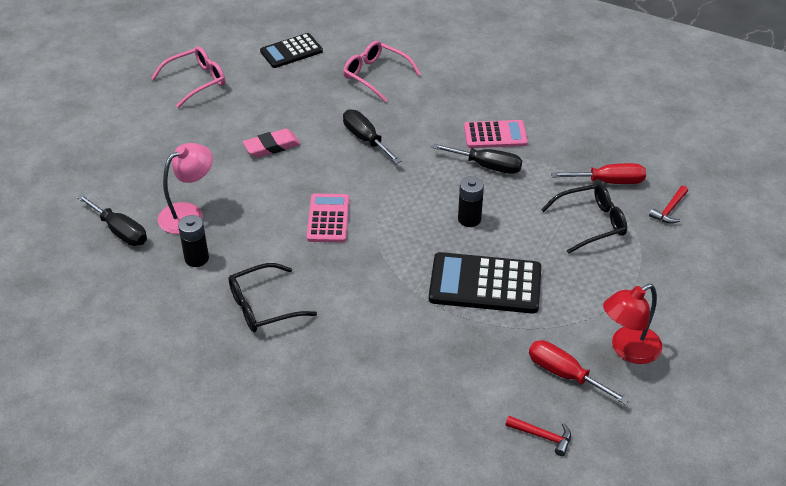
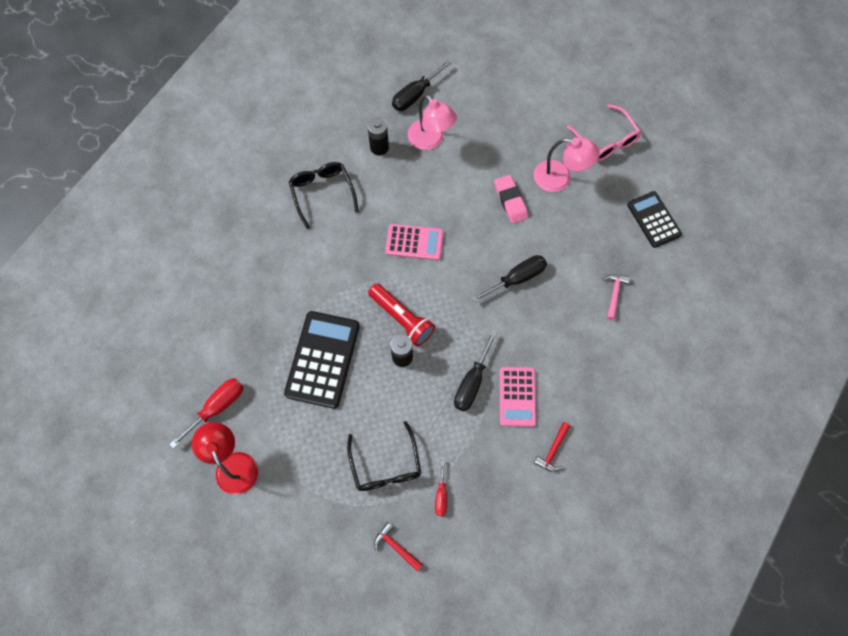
camera: 95 degrees right, 25 degrees up
(243, 112) = (560, 178): none -> pink lamp
(376, 75) = (614, 294): pink glasses -> pink hammer
(424, 222) = (402, 318): none -> red flashlight
(542, 436) = (163, 379): red hammer -> red hammer (553, 450)
(609, 182) = (441, 495): red screwdriver -> red screwdriver, size x0.60

